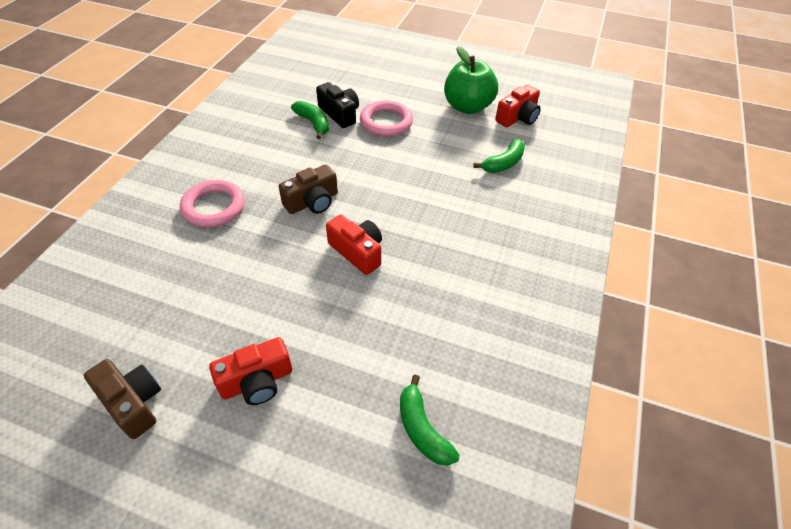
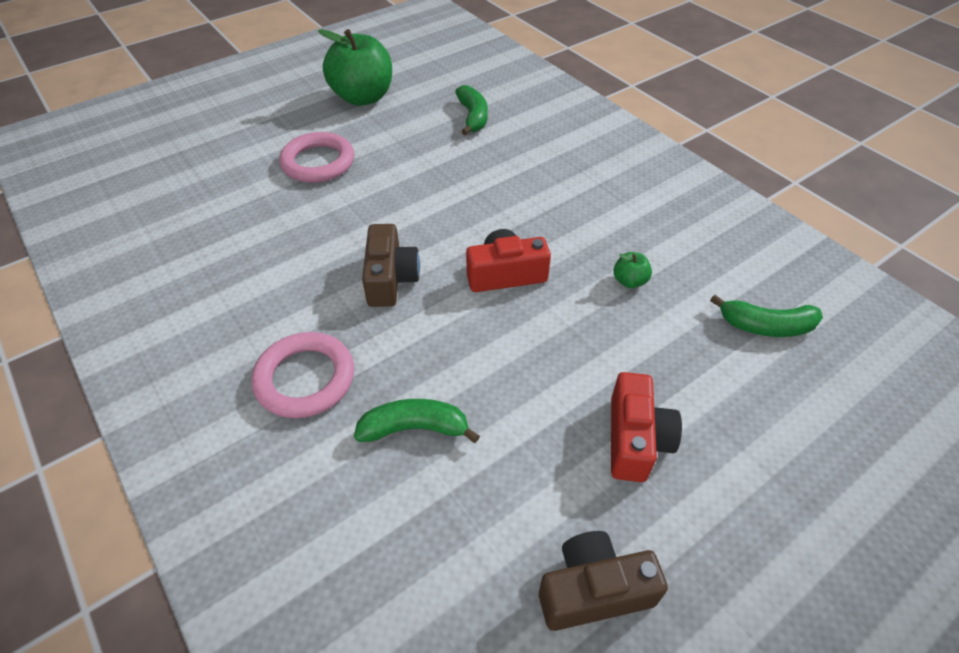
camera: 55 degrees left, 0 degrees up
(313, 123) = (248, 220): green banana -> green banana (415, 428)
(340, 114) = (257, 191): black camera -> none
(404, 321) = (629, 281): none -> green apple
(518, 117) = (417, 77): red camera -> none

